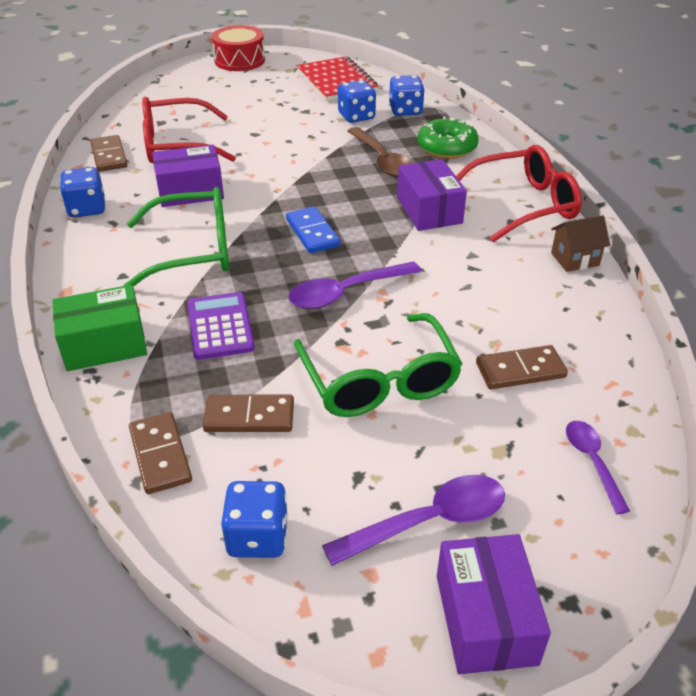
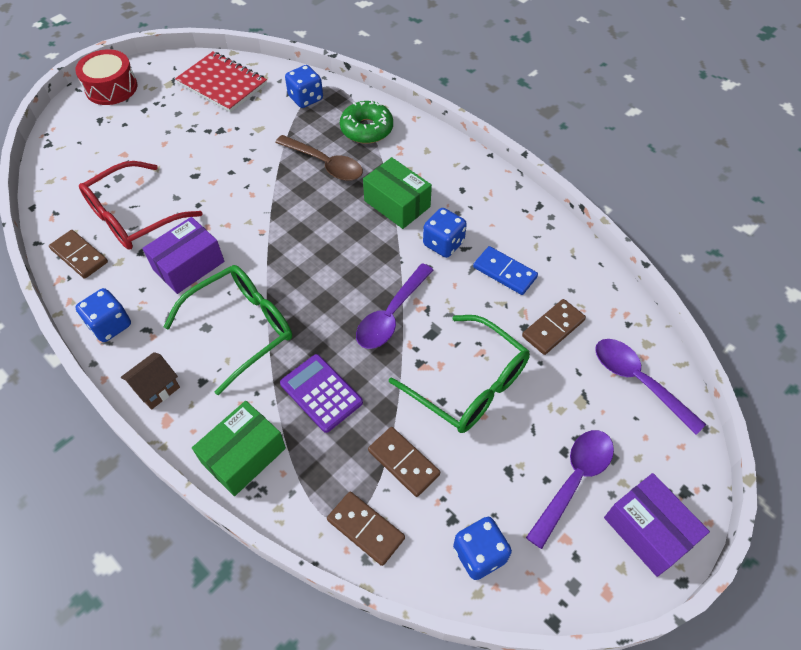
camera: 30 degrees left, 15 degrees up
(249, 417) = (403, 462): brown domino -> brown domino turned 75 degrees clockwise
(312, 232) = (324, 266): blue domino -> blue domino (504, 272)
(356, 116) = (269, 121): blue dice -> blue dice (443, 243)
(429, 210) = (397, 204): purple box -> green box
(523, 205) = (461, 168): red glasses -> none
(575, 259) = (528, 208): brown house -> brown house (157, 388)
(592, 462) = (638, 381): purple spoon -> purple spoon, size x1.58

